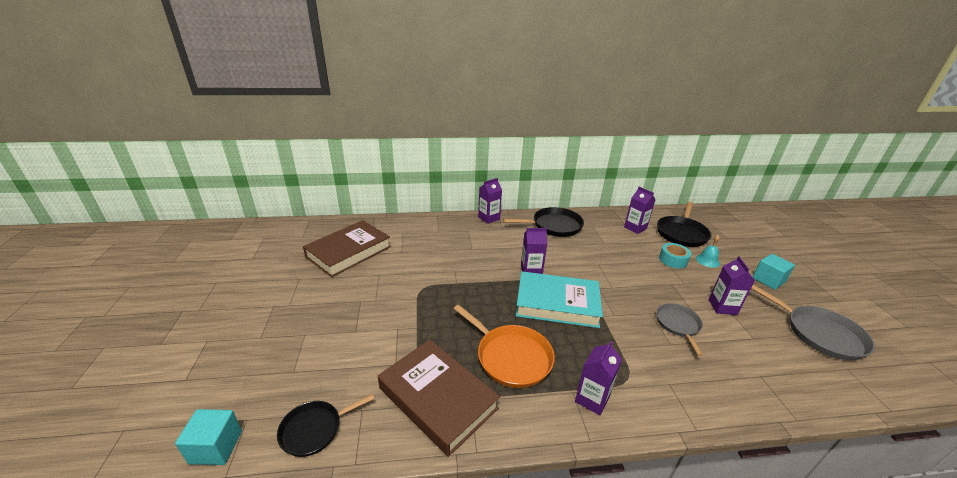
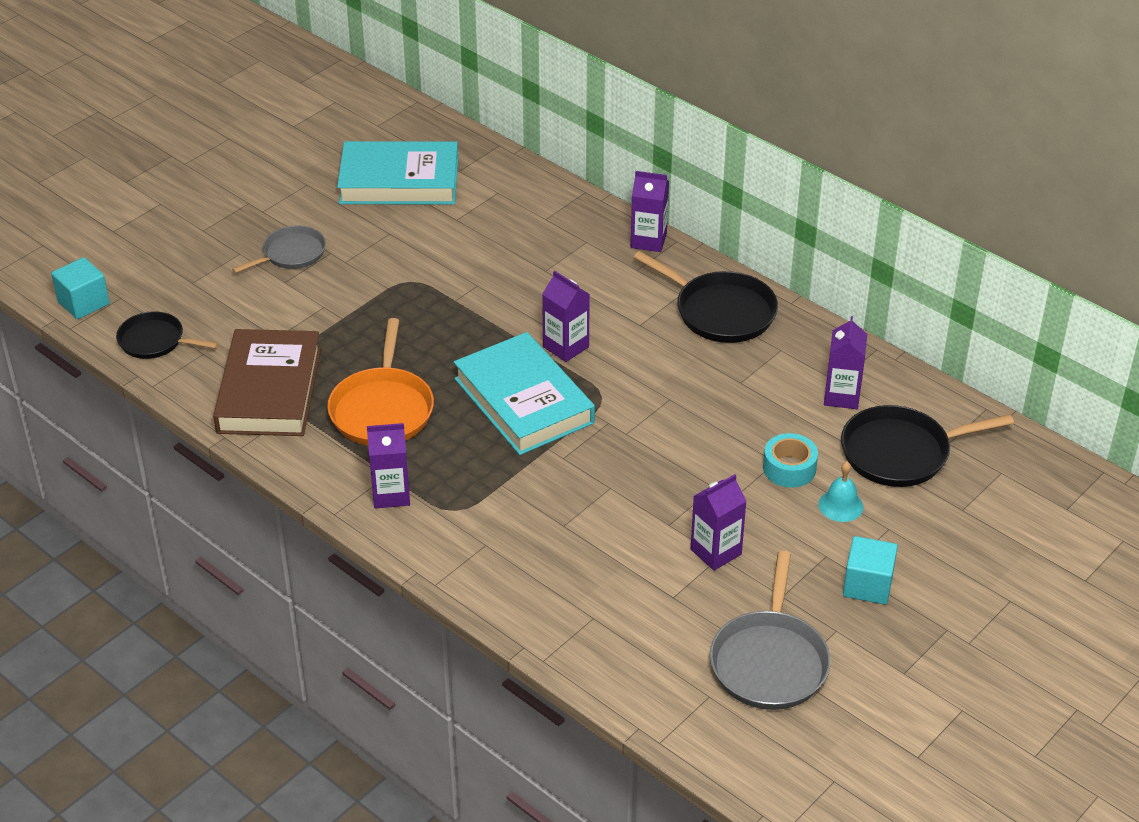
camera: 50 degrees right, 10 degrees up
(349, 252) = (399, 181): brown book -> turquoise book
(678, 325) = (615, 520): grey pan -> grey pan (291, 254)

